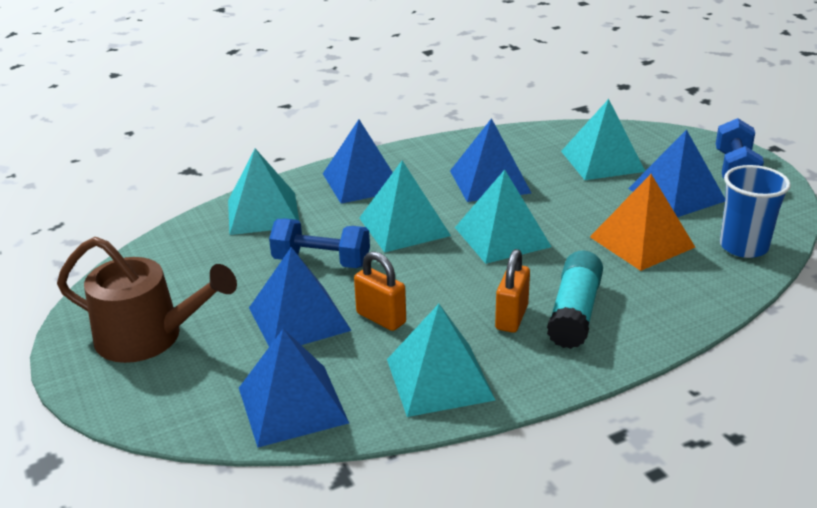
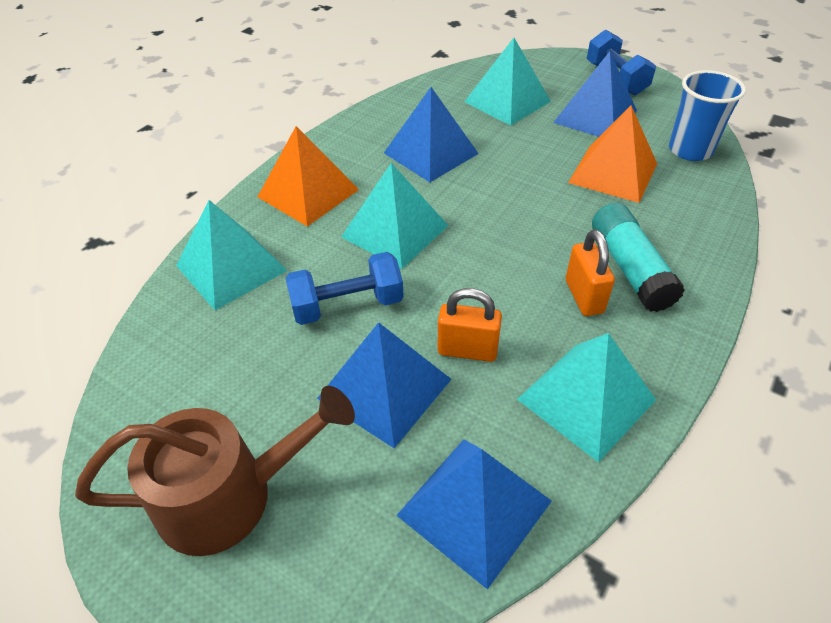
camera: 30 degrees left, 15 degrees up
(362, 182) = (308, 193): blue pyramid -> orange pyramid
(502, 237) = (495, 210): turquoise pyramid -> none

